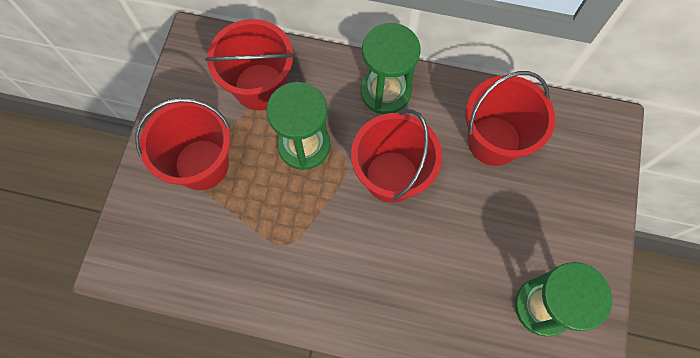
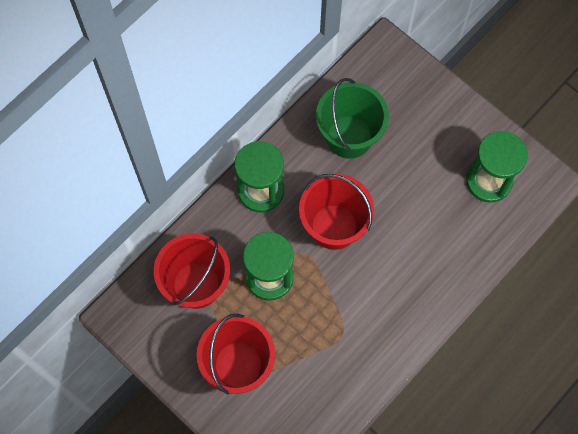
camera: 60 degrees left, 0 degrees up
(493, 140) = (349, 137): red bucket -> green bucket

